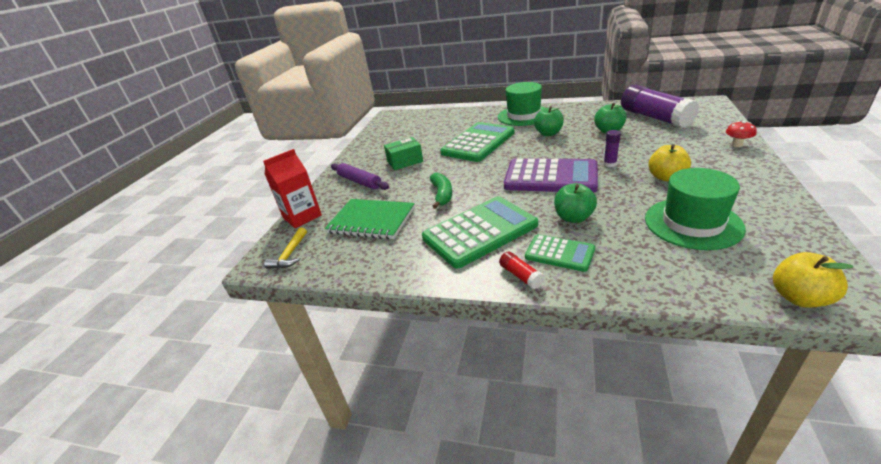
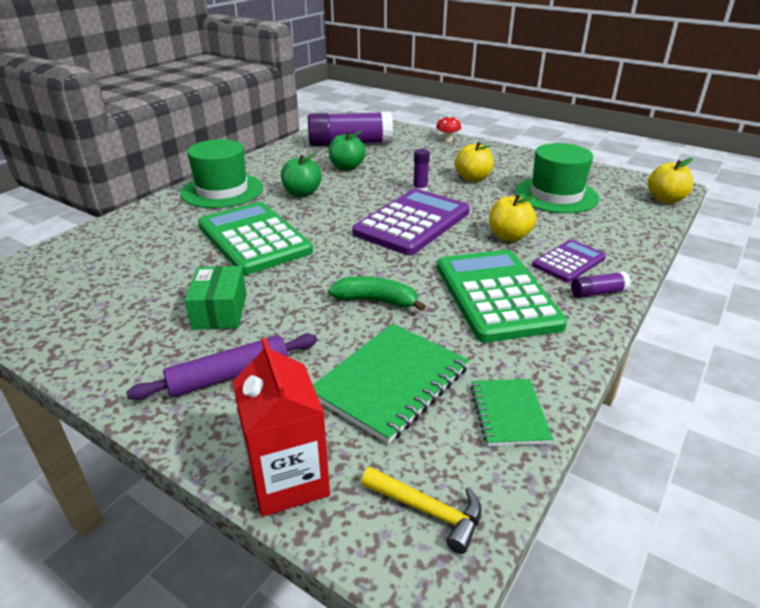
camera: 75 degrees left, 0 degrees up
(360, 262) = (508, 413): none -> green notebook
(521, 276) = (598, 292): red glue stick -> purple glue stick
(559, 253) = (568, 262): green calculator -> purple calculator
(573, 218) = (509, 236): green apple -> yellow apple

